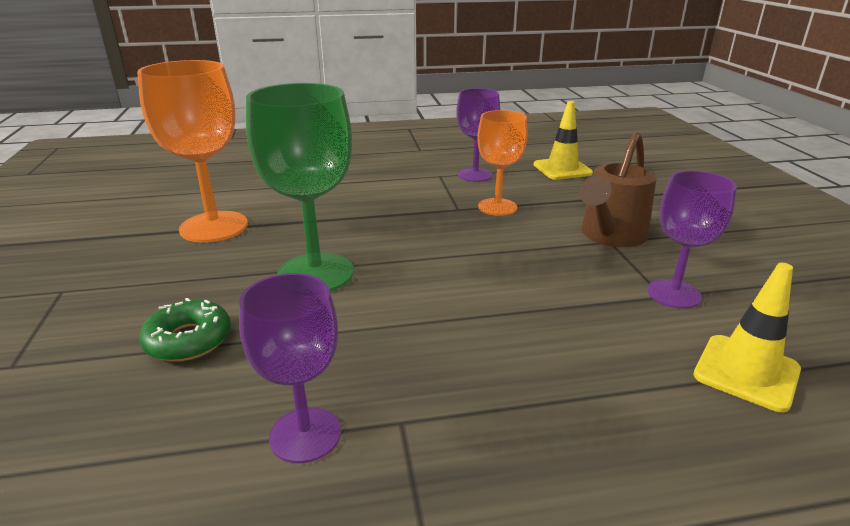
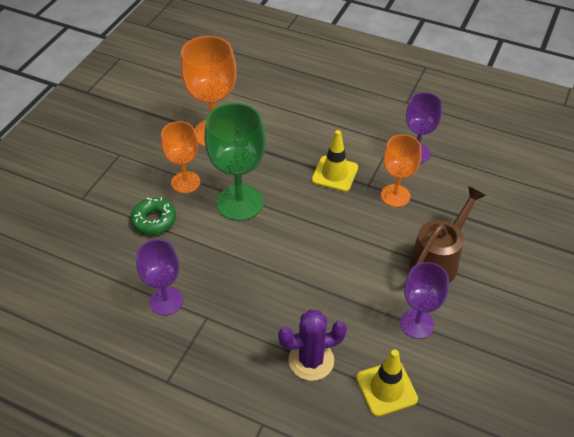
camera: 35 degrees right, 20 degrees up
(209, 282) = (185, 182): none -> orange goblet
(562, 169) = (489, 176): yellow traffic cone -> yellow traffic cone (335, 174)
(610, 236) = (438, 260): brown watering can -> brown watering can turned 150 degrees clockwise
(619, 393) = (311, 360): none -> purple cactus

